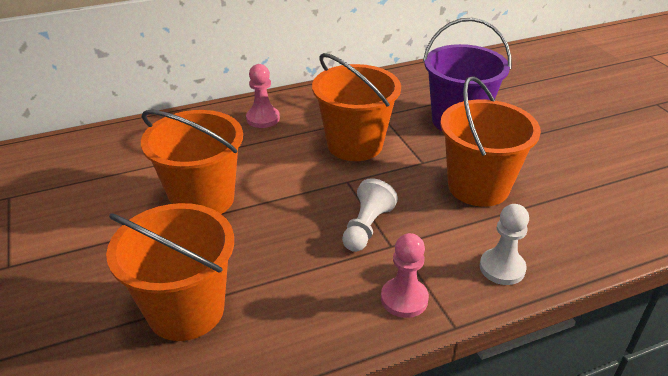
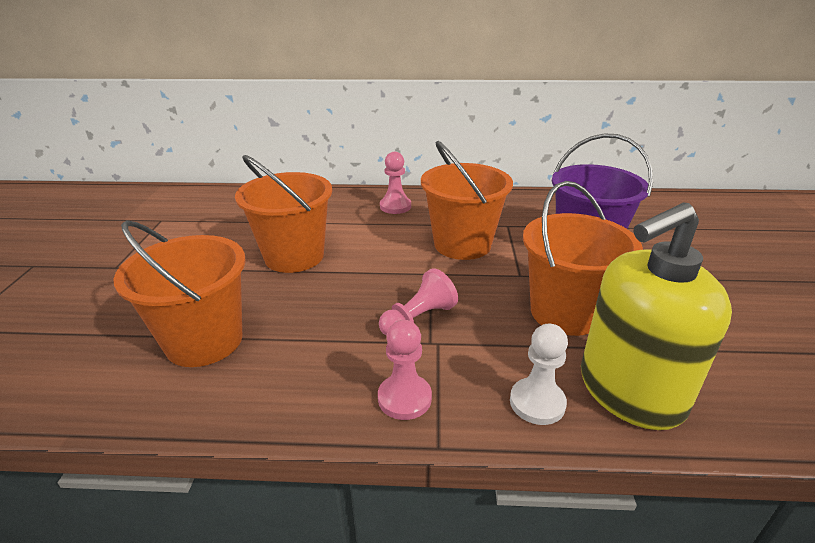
camera: 25 degrees right, 5 degrees down
(366, 227) = (418, 318): white pawn -> pink pawn
(557, 237) = (630, 391): none -> yellow soap dispenser

